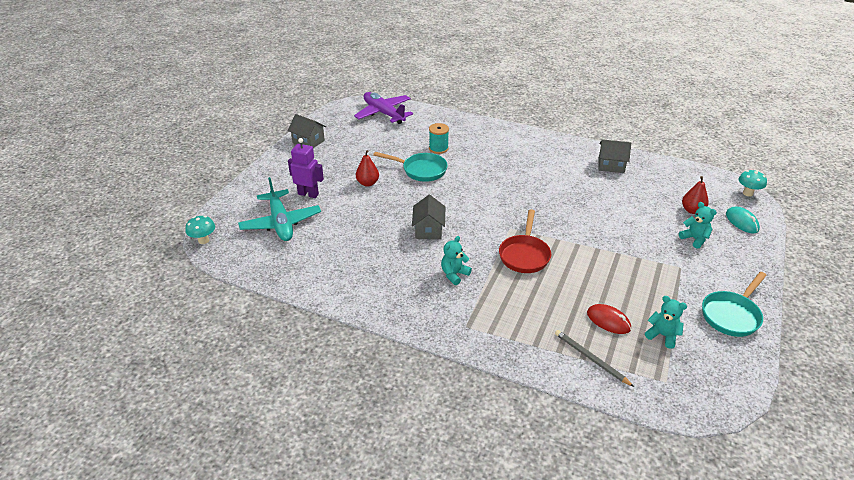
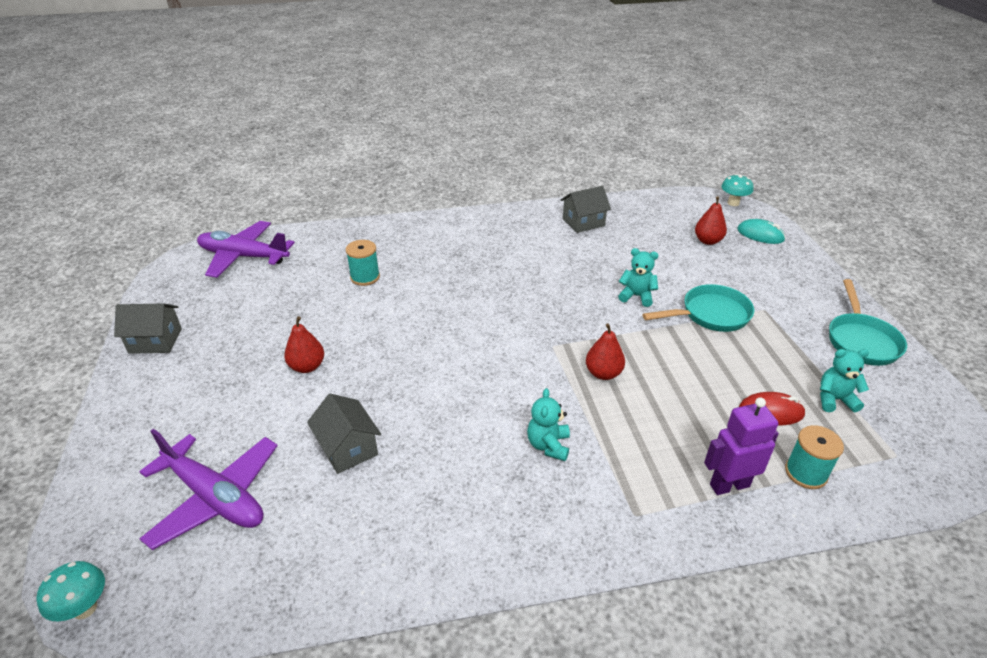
camera: 35 degrees left, 0 degrees up
(281, 223) = (215, 497): turquoise plane -> purple plane
(308, 194) = (224, 425): purple robot -> purple robot (729, 485)
(421, 170) = (368, 316): turquoise pan -> turquoise pan (710, 315)
(428, 230) = (455, 397): grey house -> grey house (348, 448)
(524, 255) = (603, 373): red pan -> red pear
(591, 358) = (806, 473): grey pencil -> turquoise spool
(694, 239) = (742, 271): turquoise teddy bear -> turquoise teddy bear (636, 296)

